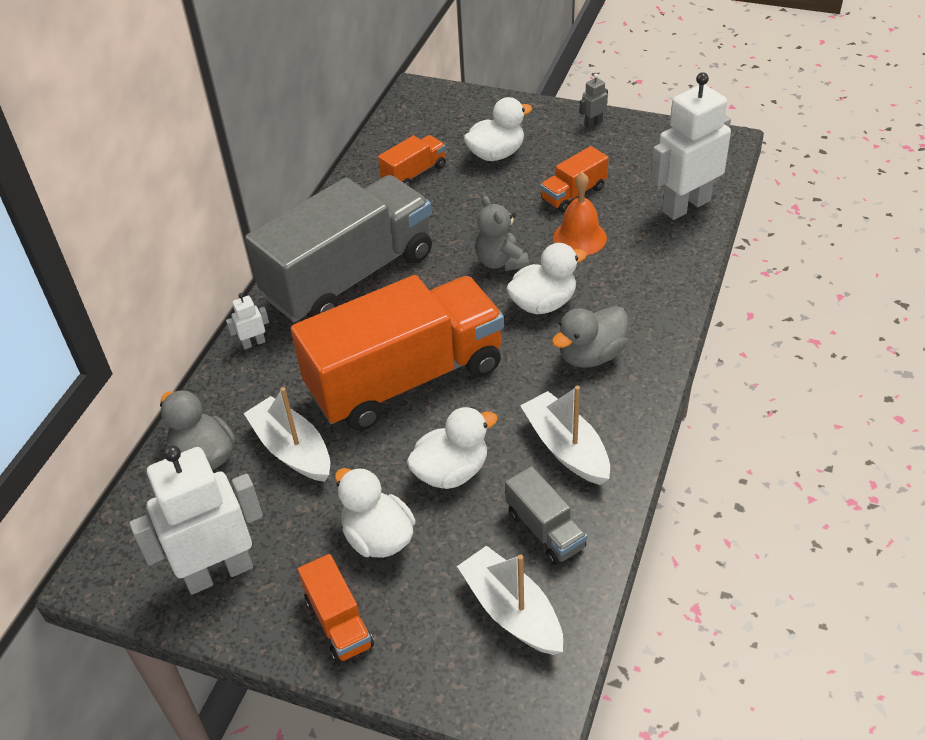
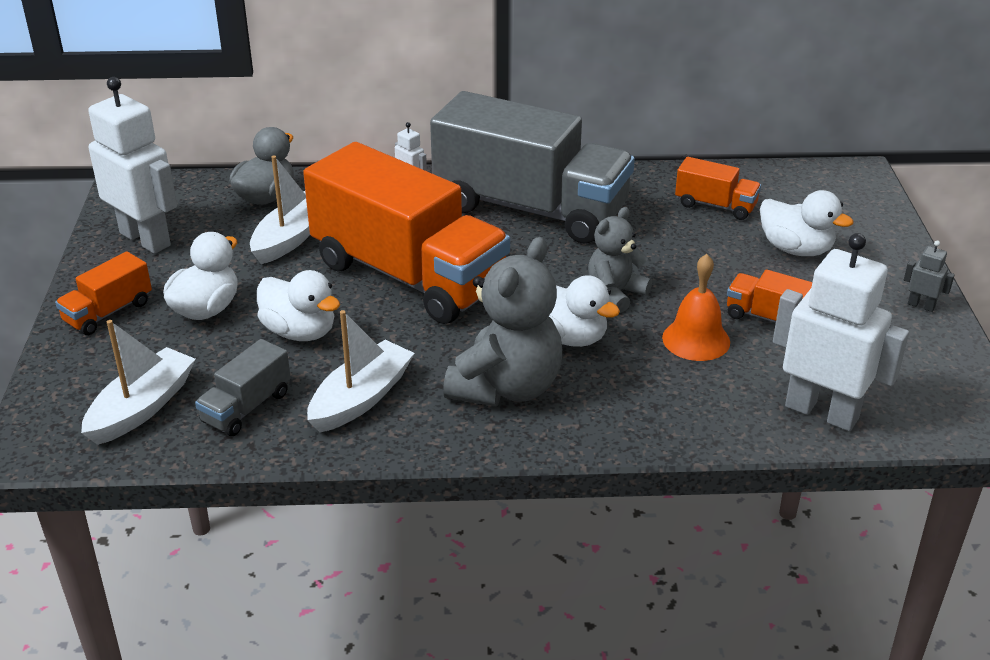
camera: 65 degrees right, 10 degrees down
(591, 355) = (506, 387): grey duck -> grey teddy bear

